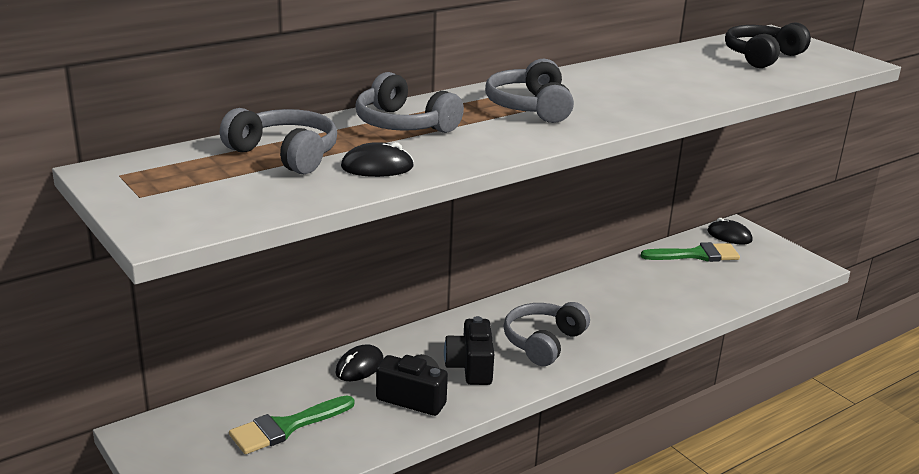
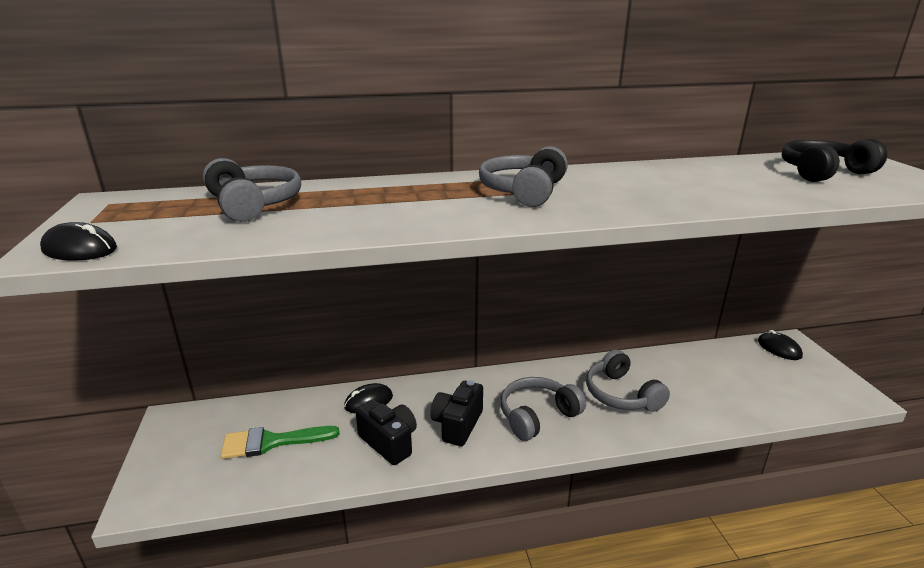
camera: 25 degrees right, 0 degrees up
(377, 167) = (311, 224): black mouse -> black mouse (80, 249)
(403, 124) = (388, 193): grey headphones -> grey headphones (621, 394)
(696, 255) = (735, 361): green brush -> none

